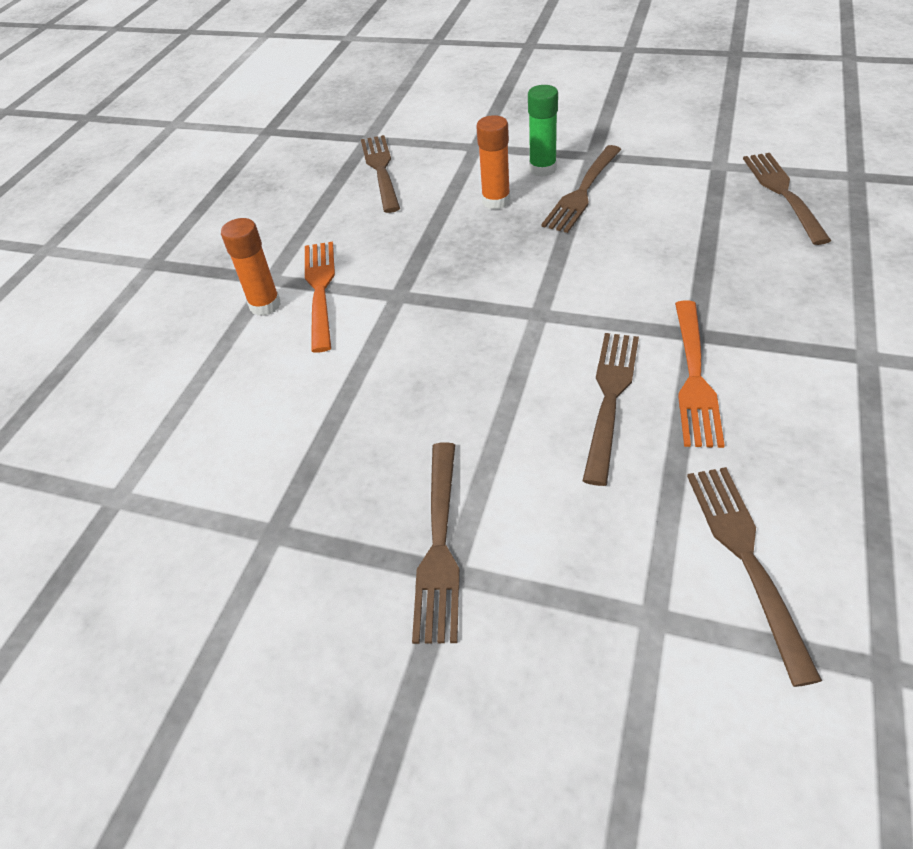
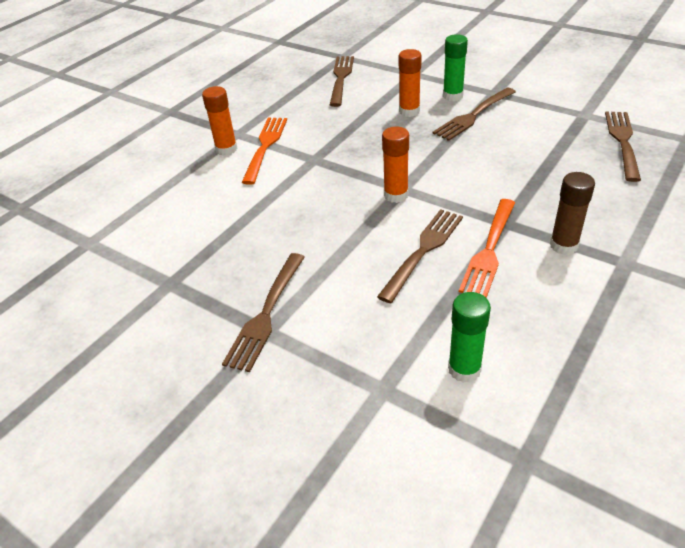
camera: 15 degrees right, 5 degrees down
(535, 325) = (396, 195): none -> orange glue stick
(746, 558) = (464, 369): brown fork -> green glue stick
(783, 349) = (563, 245): none -> brown glue stick

